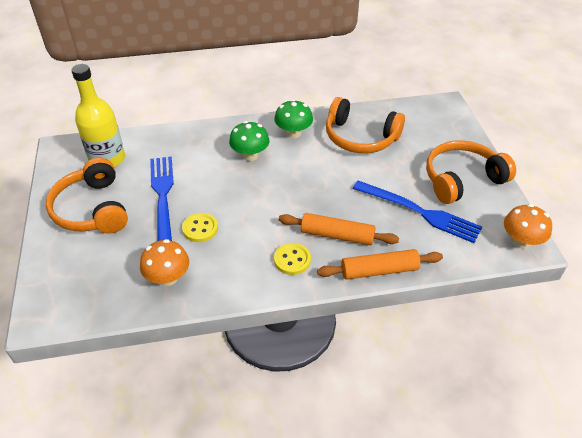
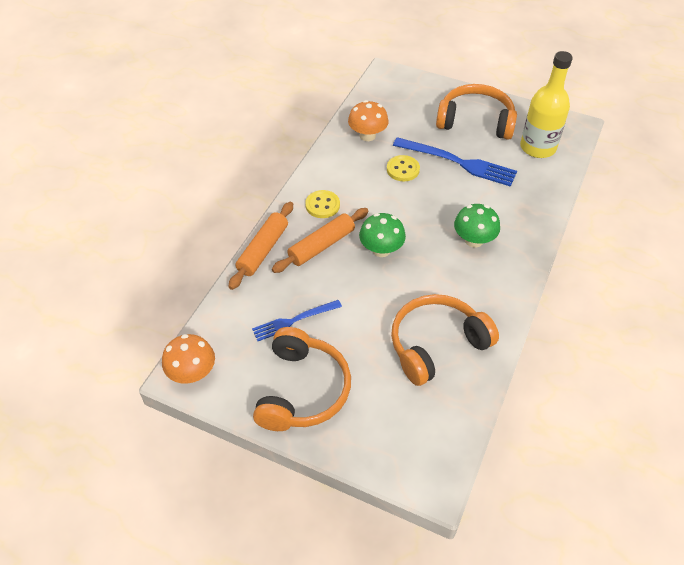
camera: 125 degrees right, 5 degrees up
(293, 133) = (485, 291): green mushroom -> green mushroom (381, 249)
(420, 212) = (294, 321): blue fork -> blue fork, size x0.61

